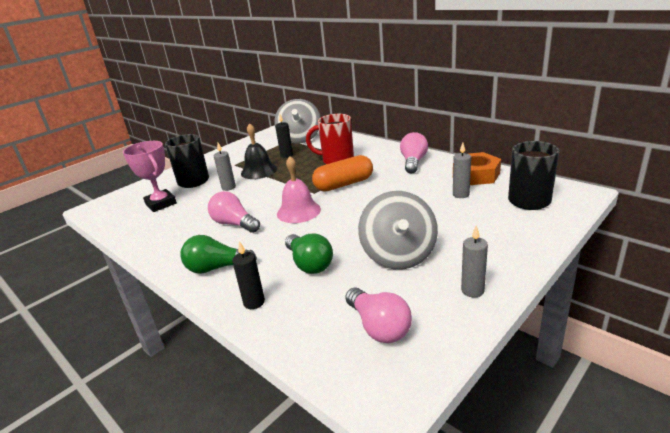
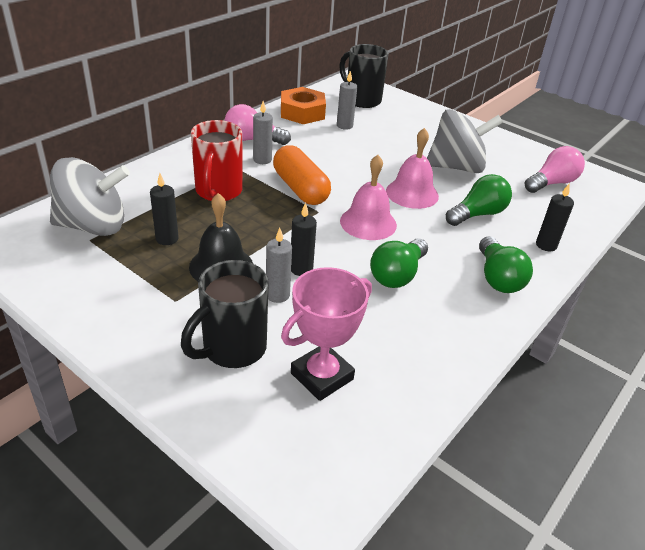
camera: 100 degrees left, 10 degrees up
(234, 224) = (397, 275): pink light bulb -> green light bulb
(250, 192) = (301, 269): none -> black candle
(343, 230) = (412, 193): none -> pink bell
(472, 290) = (497, 143): grey candle -> grey candle (262, 160)

